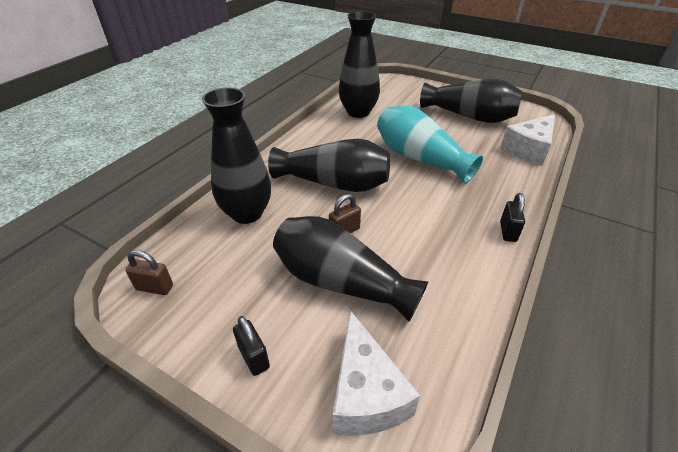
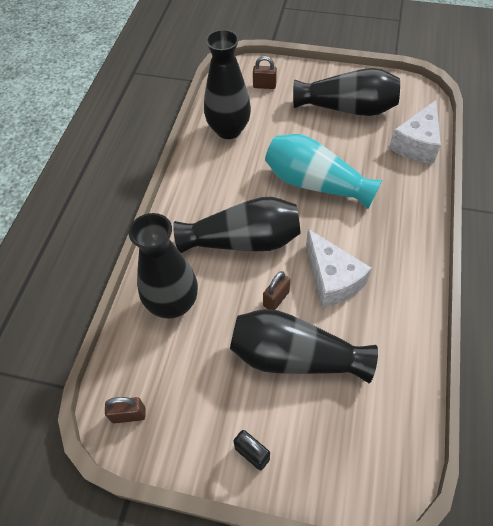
camera: 15 degrees left, 15 degrees up
(366, 393) = (353, 455): white cheese -> white cheese (332, 279)
(401, 92) = (264, 86): none -> brown padlock
(508, 231) = (421, 257): black padlock -> none

